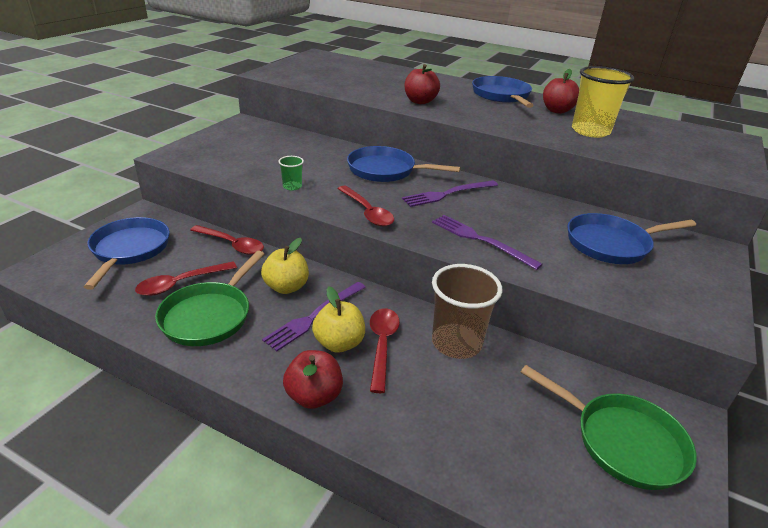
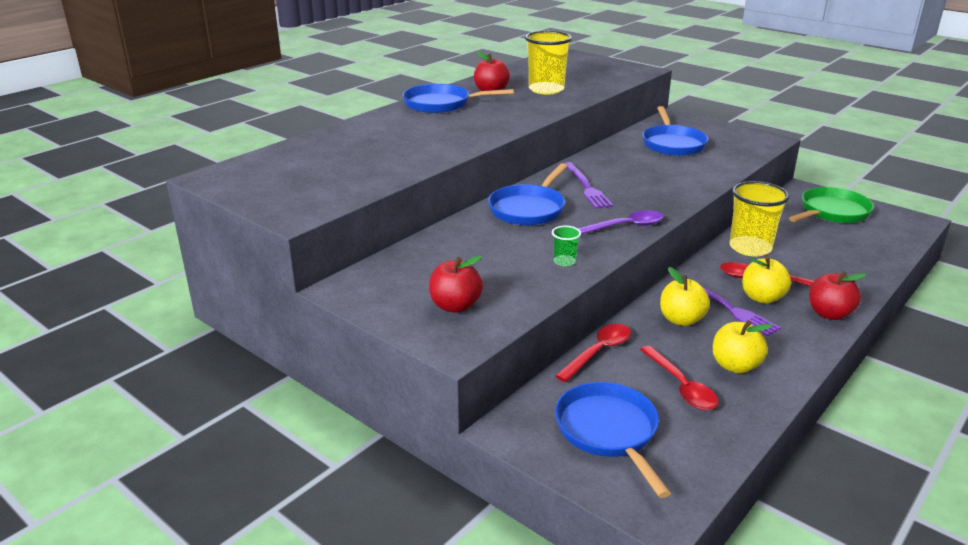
camera: 75 degrees left, 5 degrees down
(129, 250) = (609, 432): blue pan -> blue pan turned 60 degrees clockwise
(209, 315) = (735, 366): green pan -> yellow apple
(367, 212) = (624, 227): red spoon -> purple spoon
(420, 101) = (449, 140): red apple -> red apple (455, 306)
(456, 343) = (750, 248): brown cup -> yellow cup
(481, 240) = (673, 186): purple fork -> none

